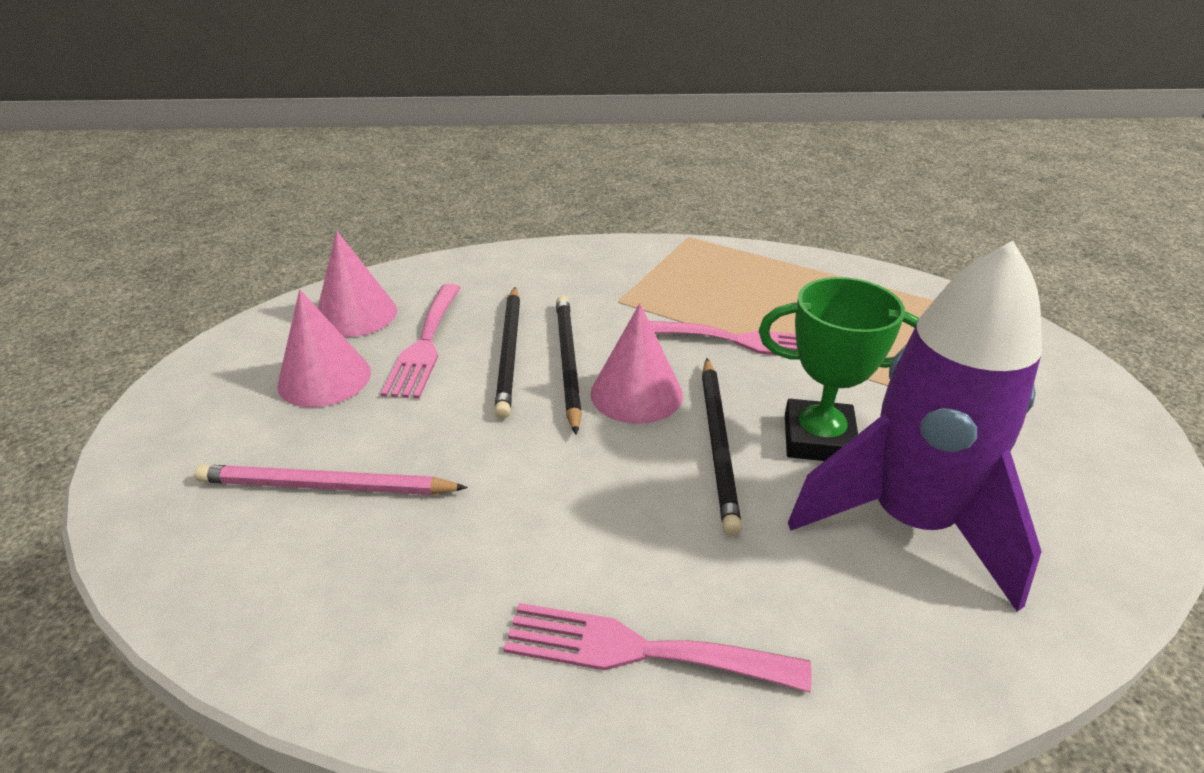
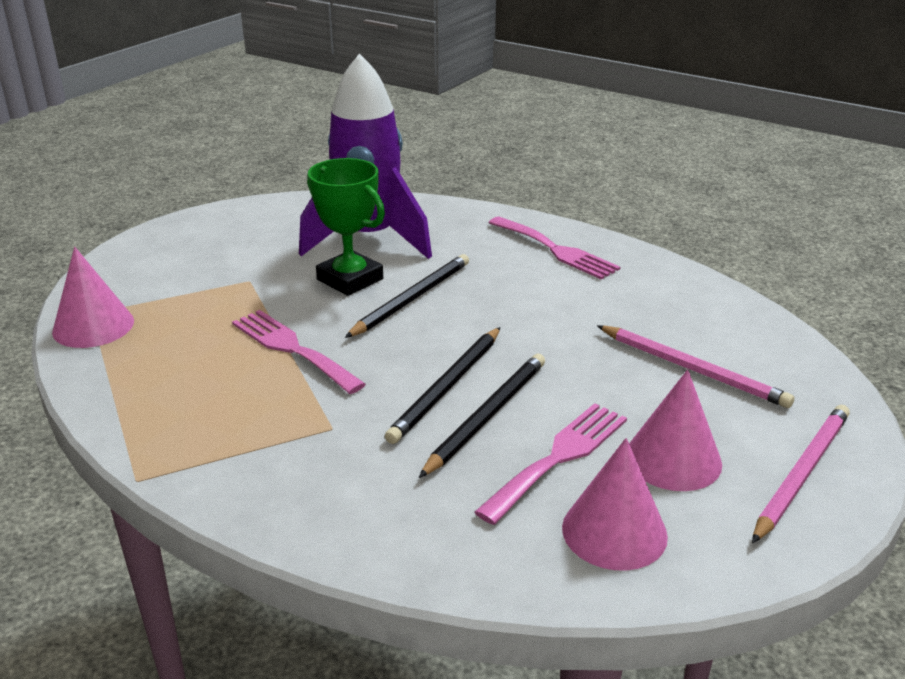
camera: 145 degrees left, 5 degrees down
(198, 409) = (801, 474): none -> pink pencil
(636, 393) = (423, 344): pink cone -> pink cone (93, 326)

